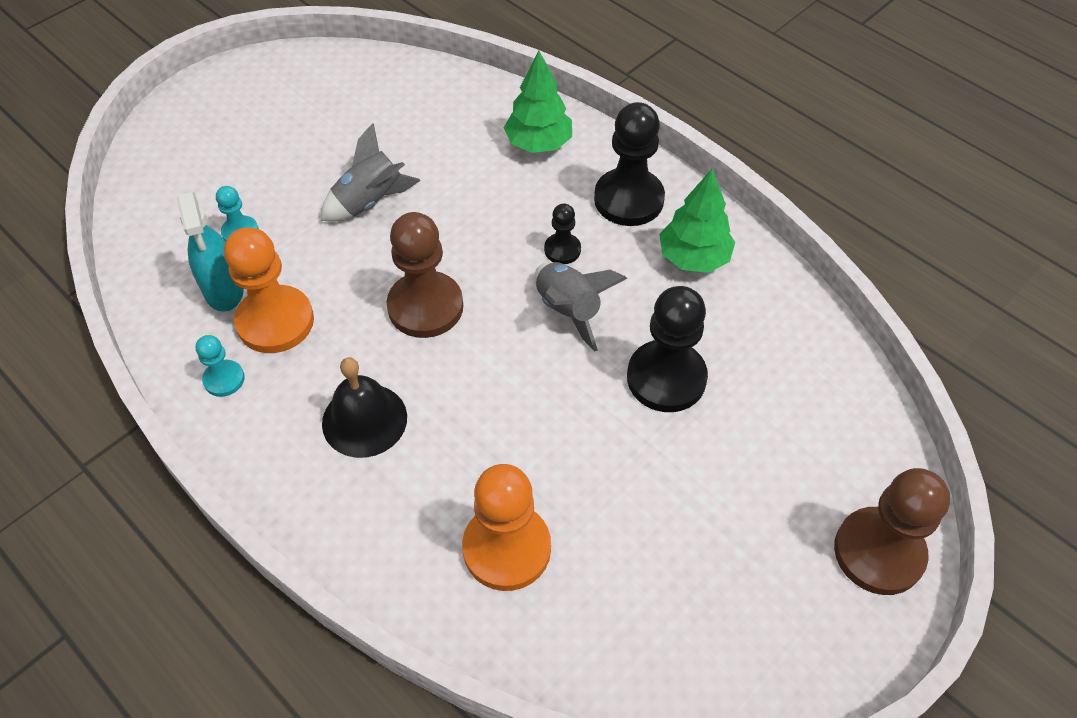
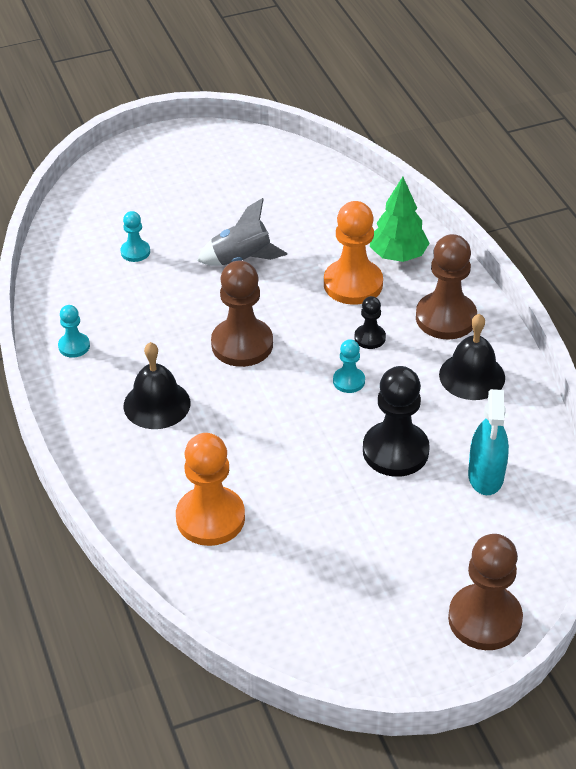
camera: 25 degrees right, 10 degrees down
(224, 290) = (103, 287): turquoise spray bottle -> turquoise spray bottle (486, 476)
(275, 321) = (129, 320): orange pawn -> orange pawn (353, 284)
(568, 310) = (349, 381): grey rocket -> turquoise pawn
(628, 199) = (446, 318): black pawn -> brown pawn
(693, 258) = (472, 376): green tree -> black bell

